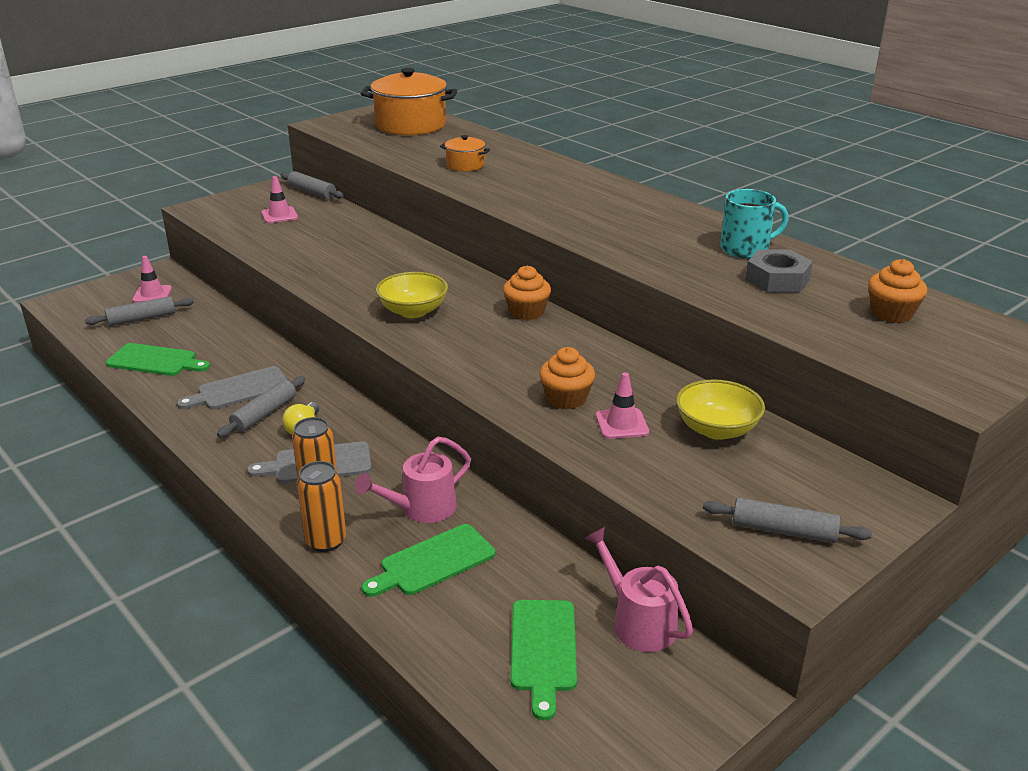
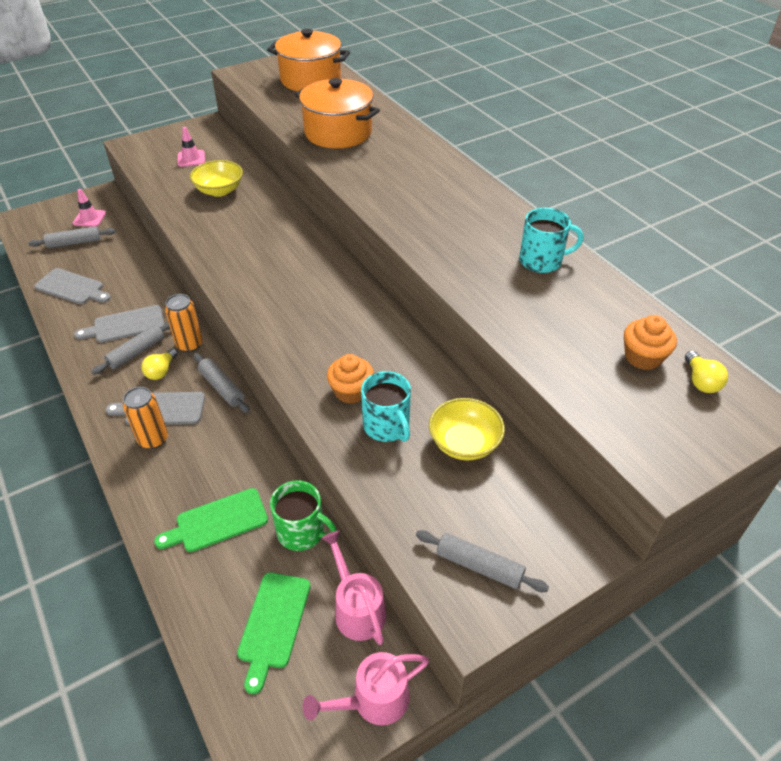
camera: 10 degrees right, 15 degrees up
(155, 361) = (72, 287): green cutting board -> grey cutting board
(312, 192) = (225, 135): grey rolling pin -> grey rolling pin (222, 387)
(326, 541) = (143, 488): orange can -> orange can (190, 344)
(413, 311) = (261, 278): yellow bowl -> yellow bowl (219, 190)
(421, 509) = (225, 466): pink watering can -> pink watering can (373, 700)
(465, 165) = (338, 132): orange pot -> orange pot, size x2.05
(526, 312) = (353, 289): orange cupcake -> none
(541, 559) = (302, 532): none -> green mug
(622, 424) = (387, 426): pink traffic cone -> turquoise mug
(777, 280) = (555, 302): grey nut -> none
(960, 326) = (700, 381): none -> yellow light bulb

